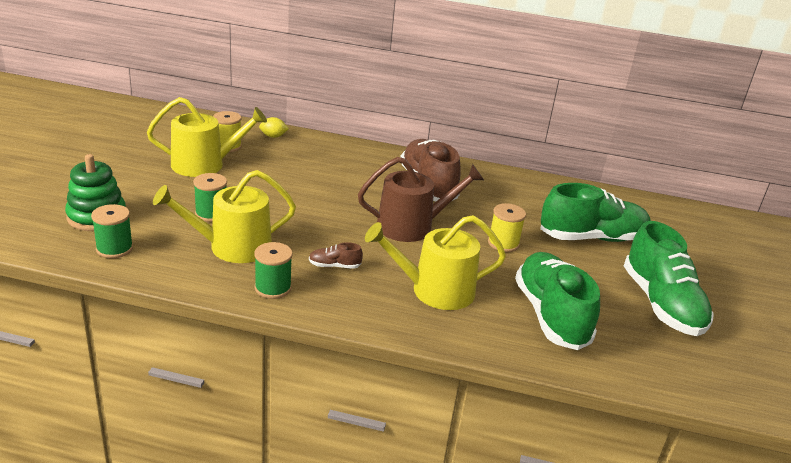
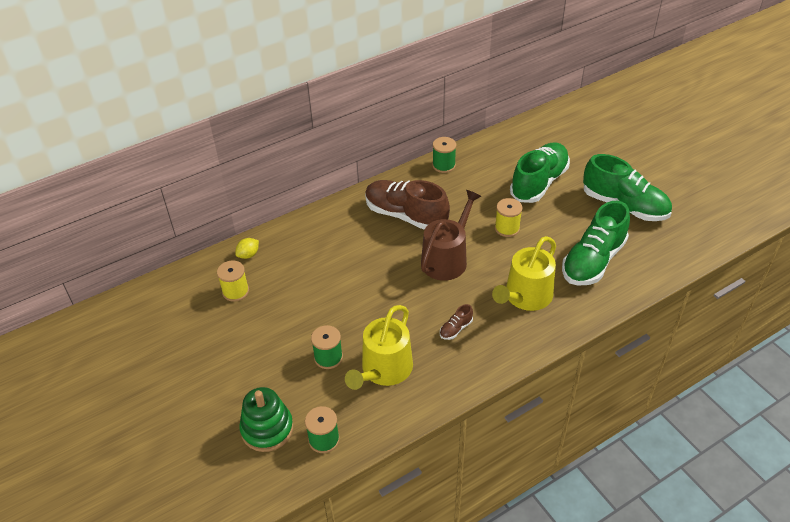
camera: 40 degrees left, 15 degrees up
(204, 165) = (251, 322): yellow watering can -> none
(273, 288) = (452, 376): green spool -> green spool (443, 165)
(550, 315) = (593, 261): green shoe -> green shoe turned 90 degrees counterclockwise

